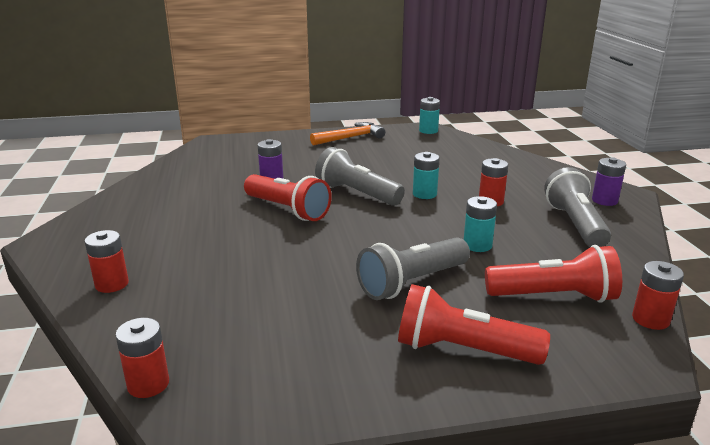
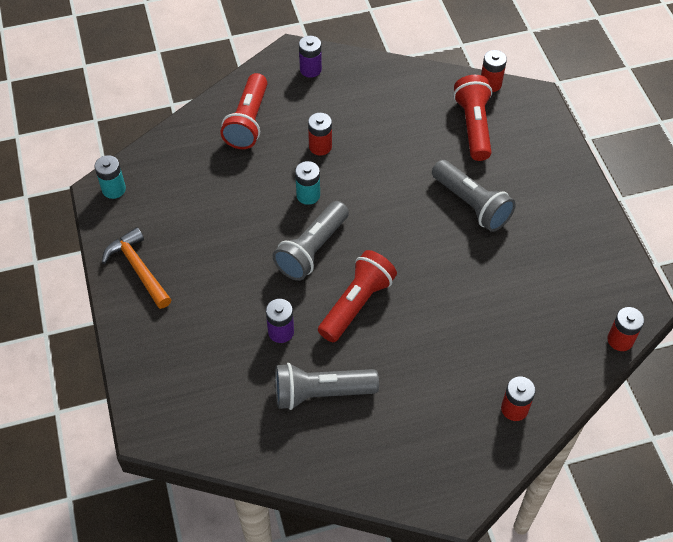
camera: 95 degrees left, 30 degrees up
(463, 350) = (544, 178): red flashlight -> red flashlight (248, 121)
(477, 245) = (406, 162): turquoise battery -> none
(575, 224) = (360, 97): grey flashlight -> grey flashlight (321, 393)

